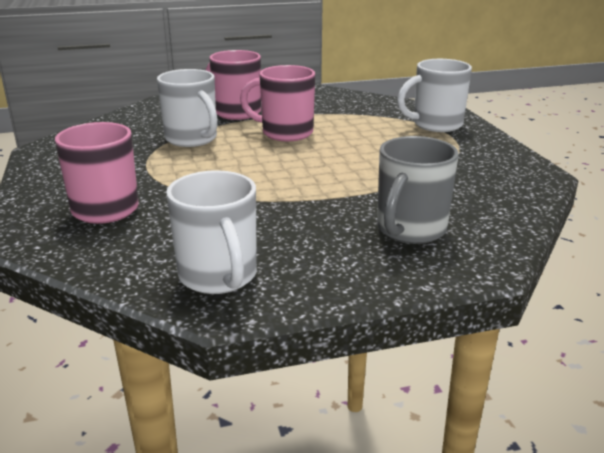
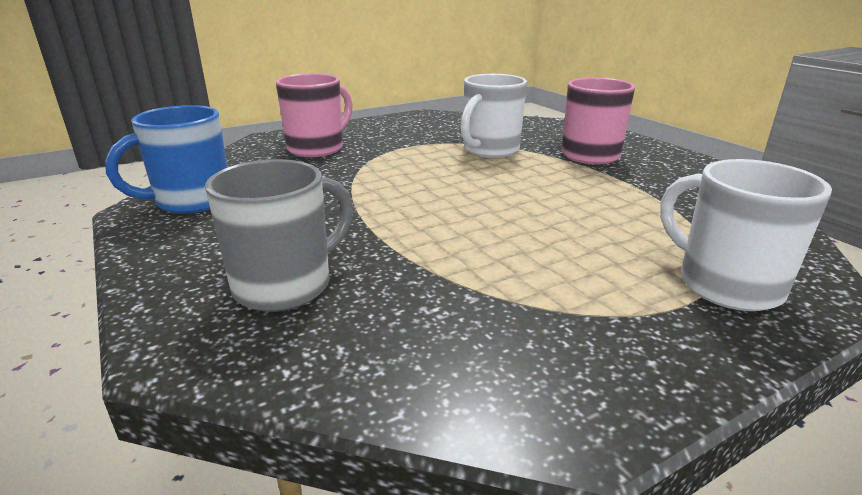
camera: 75 degrees right, 0 degrees up
(219, 276) = (191, 201): white mug -> blue mug
(285, 133) = (552, 184): pink mug -> none
(410, 230) = (286, 285): grey mug -> grey mug turned 120 degrees clockwise

